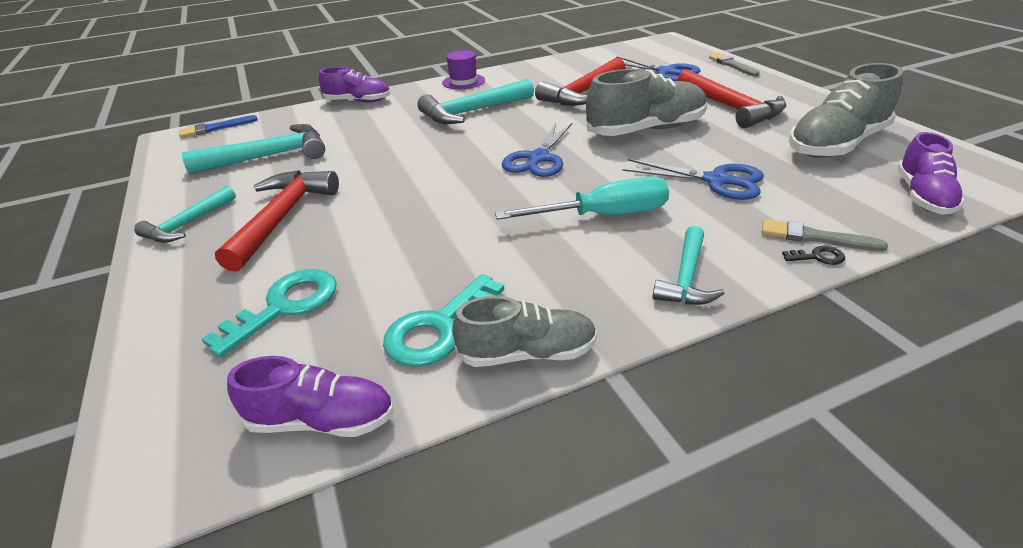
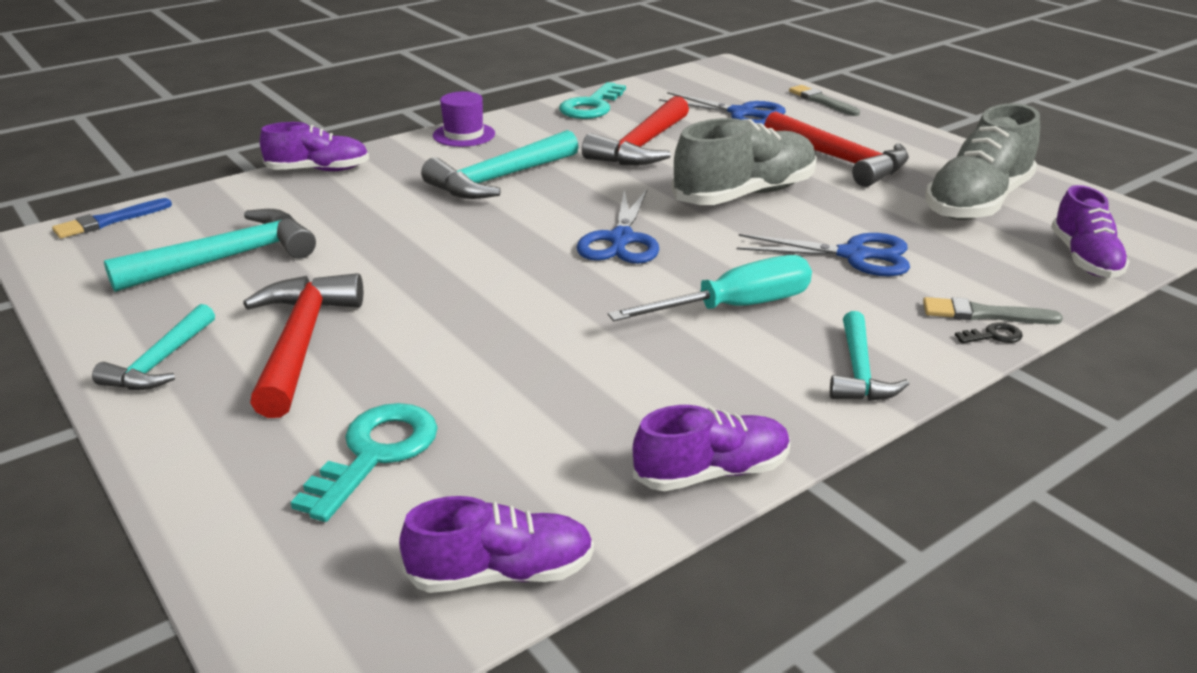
camera: 15 degrees left, 5 degrees down
(439, 328) = (592, 457): turquoise key -> turquoise key (591, 106)
(527, 353) = (712, 472): grey shoe -> purple shoe

